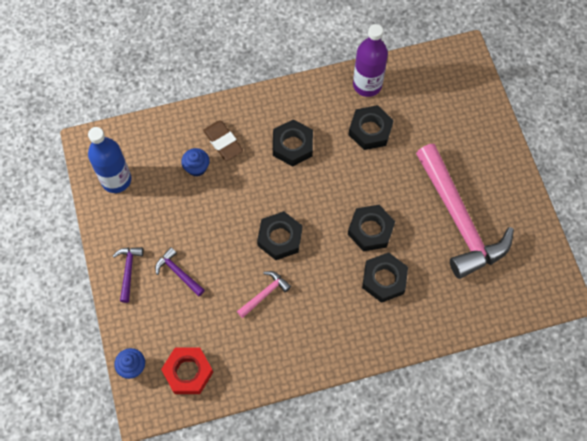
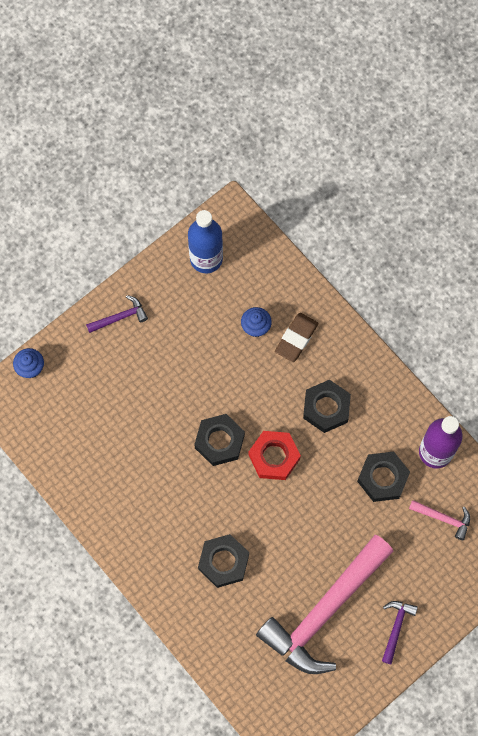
camera: 65 degrees right, 5 degrees up
(178, 273) = (139, 364): purple hammer -> purple hammer (396, 628)
(188, 372) = (47, 420): red nut -> red nut (274, 457)
(264, 294) = (155, 453): pink hammer -> pink hammer (443, 518)
(370, 230) = (270, 526): black nut -> none

